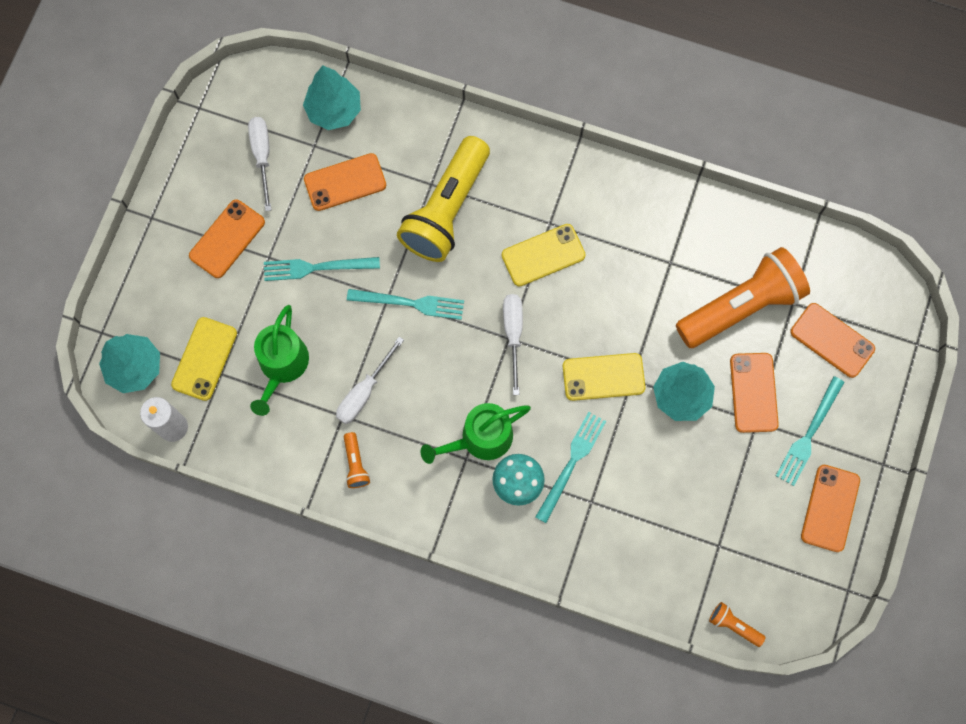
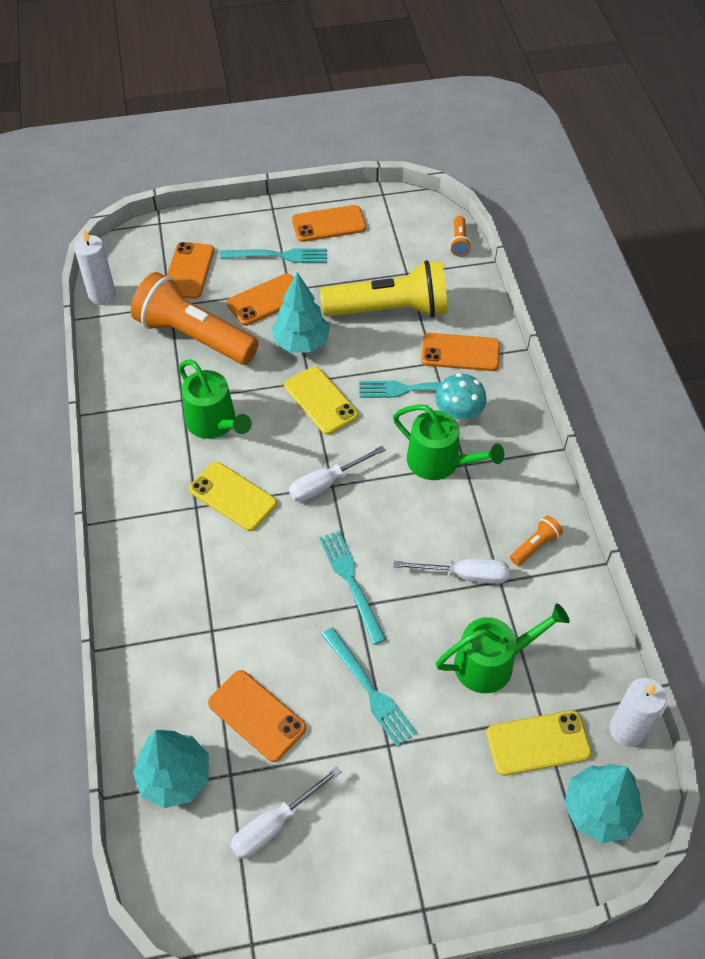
camera: 120 degrees left, 20 degrees down
(227, 239) = (395, 803): orange phone -> orange phone (460, 353)
(447, 209) = (232, 601): yellow flashlight -> yellow flashlight (389, 310)
(629, 277) = (214, 423): none -> green watering can
(839, 249) = (102, 295): none -> white candle

